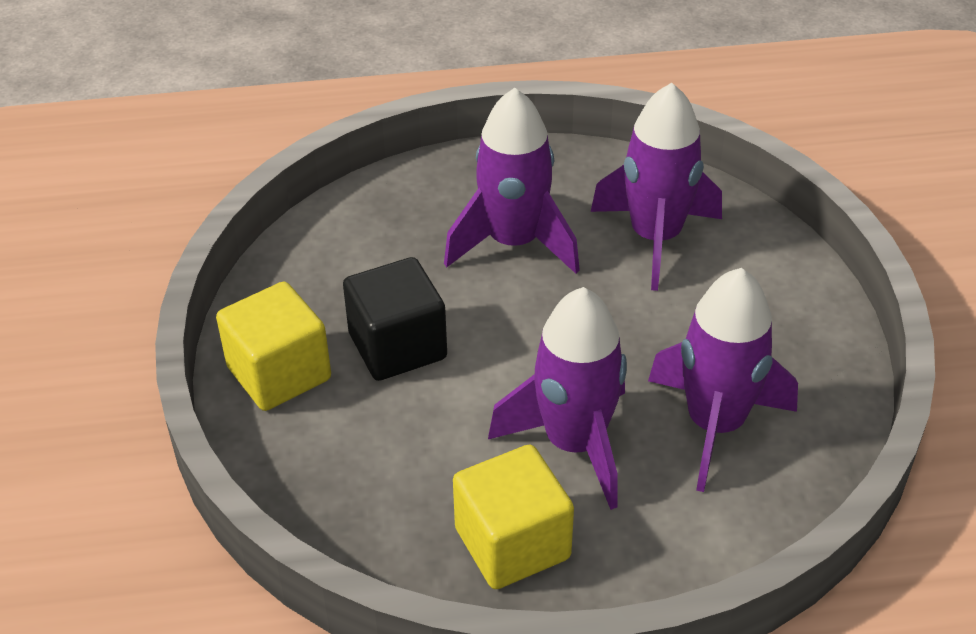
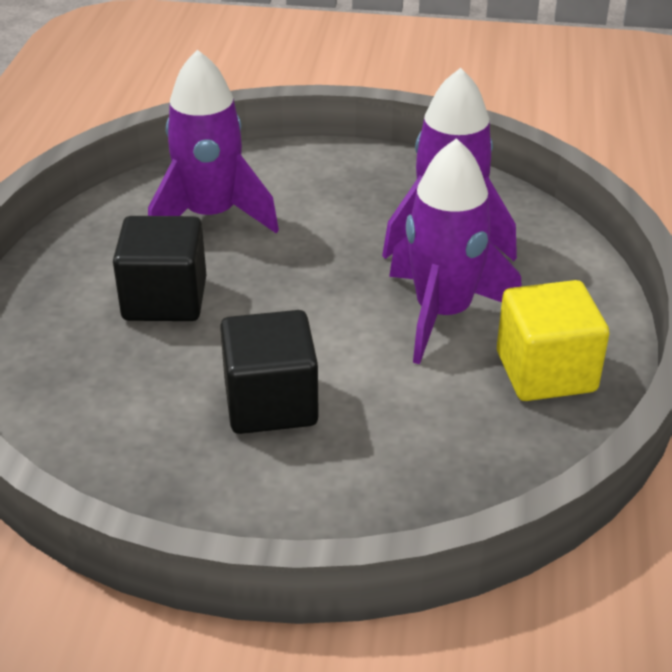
camera: 75 degrees left, 5 degrees down
(279, 373) = (269, 501): yellow cube -> none
(513, 243) = (165, 299): purple rocket -> black cube

